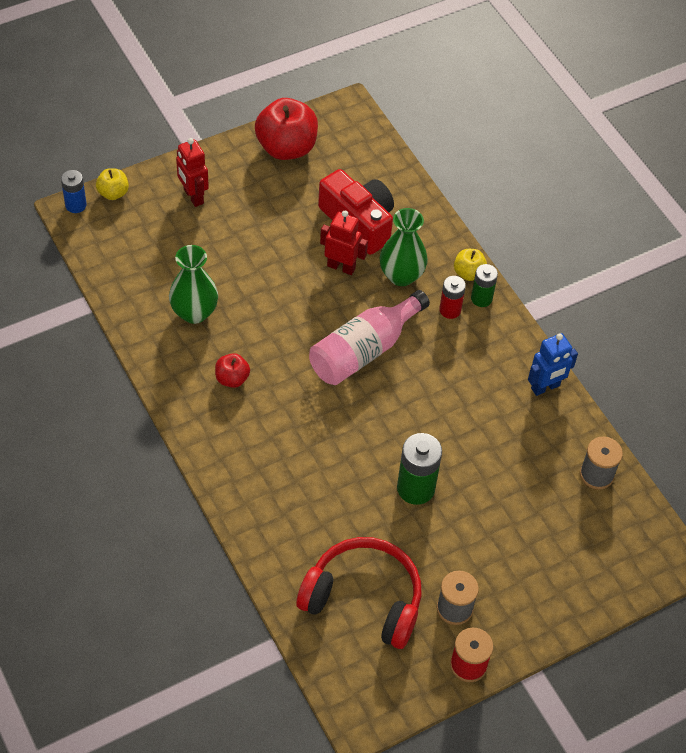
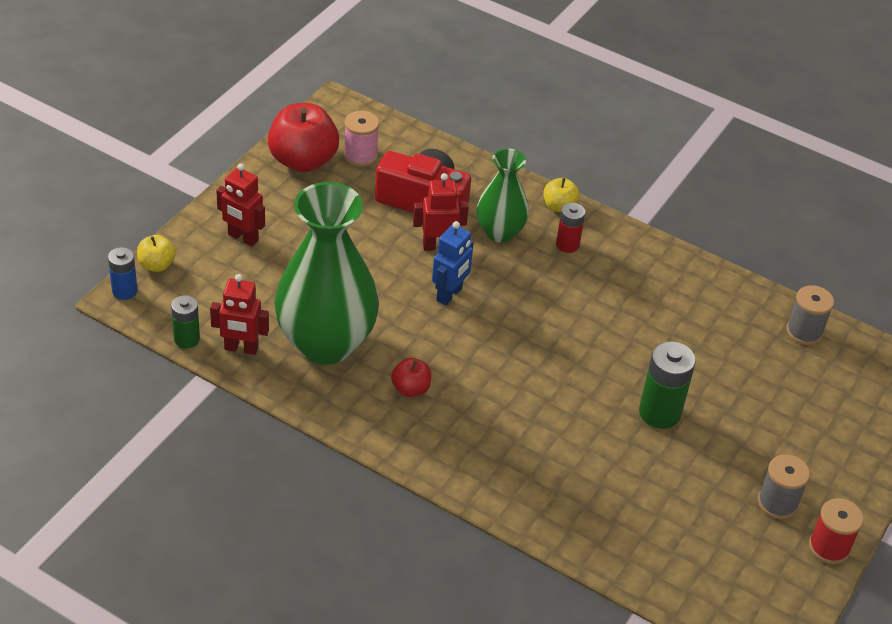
camera: 30 degrees left, 10 degrees down
(128, 289) = (241, 348): none -> red robot
(194, 312) = (326, 343): green vase -> green vase, size x1.81
(336, 161) = (360, 155): none -> pink spool
(364, 350) = (517, 311): pink bottle -> none
(364, 599) = (691, 534): red headphones -> none
(481, 298) = (587, 224): green battery -> green battery (187, 339)
(545, 387) = (703, 276): blue robot -> blue robot (449, 295)

